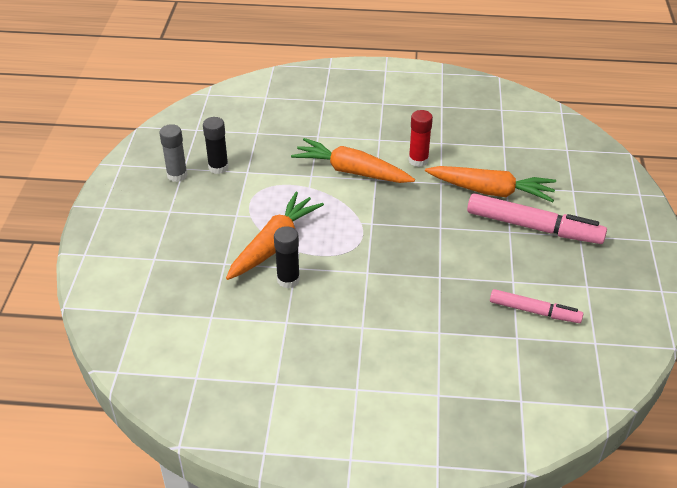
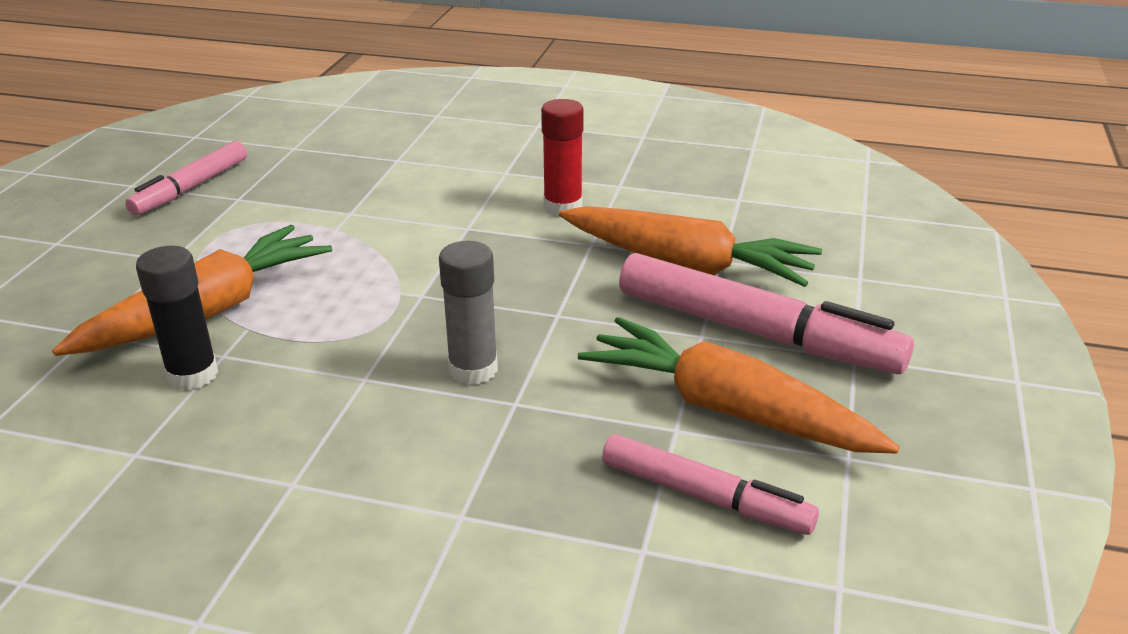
camera: 10 degrees right, 10 degrees down
(177, 175) = (111, 193): grey glue stick -> grey glue stick (473, 369)
(218, 167) = (191, 188): black glue stick -> pink marker
(352, 171) = (429, 213): orange carrot -> orange carrot (729, 410)

